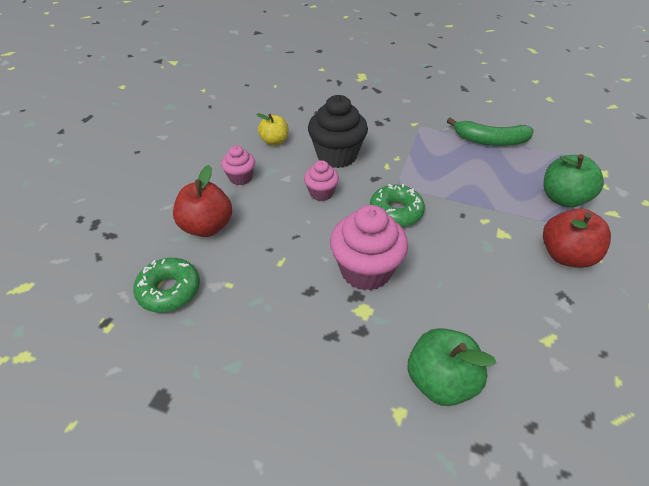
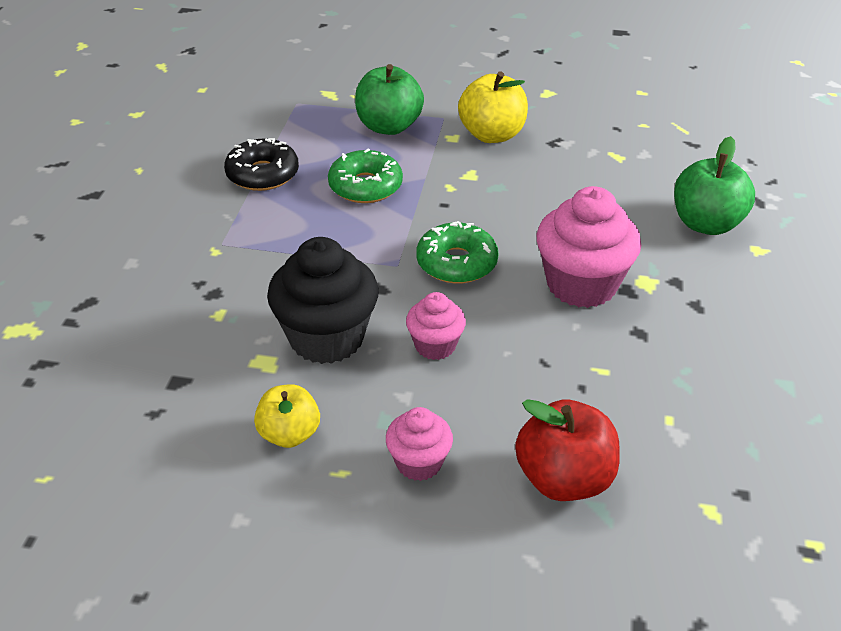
camera: 100 degrees left, 5 degrees down
(169, 290) = (714, 488): green donut -> green donut (365, 186)
(490, 141) = (262, 174): green banana -> black donut
(565, 255) = (492, 135): red apple -> yellow apple

